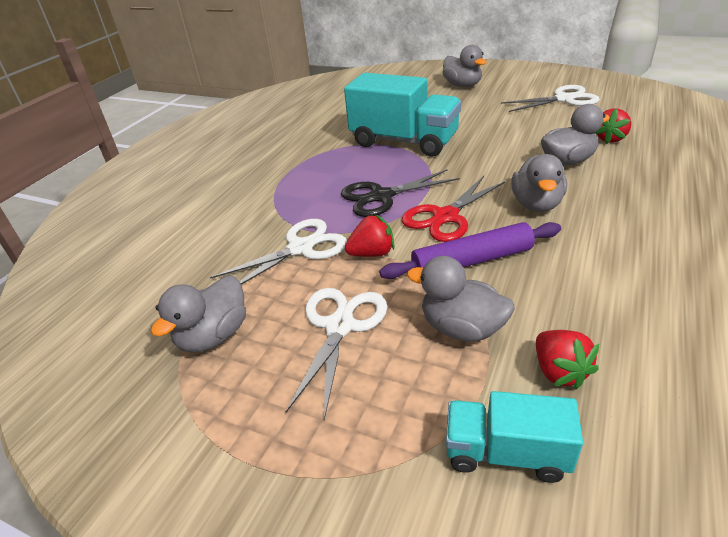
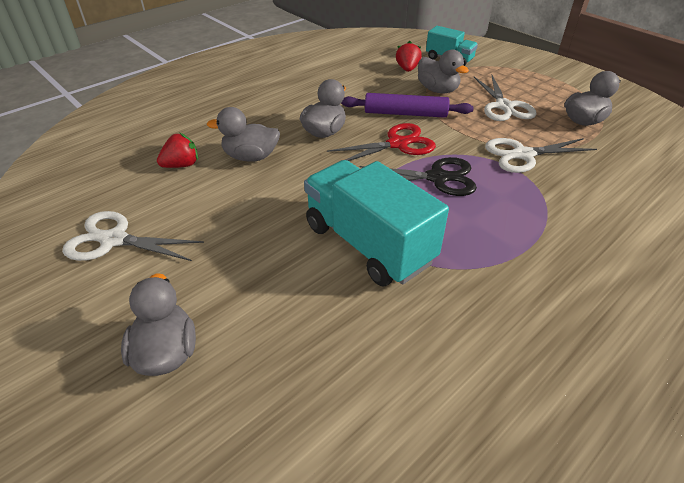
camera: 160 degrees left, 5 degrees up
(340, 326) = (504, 106): white scissors -> white scissors turned 45 degrees counterclockwise
(372, 253) = (468, 136): red strawberry -> none

